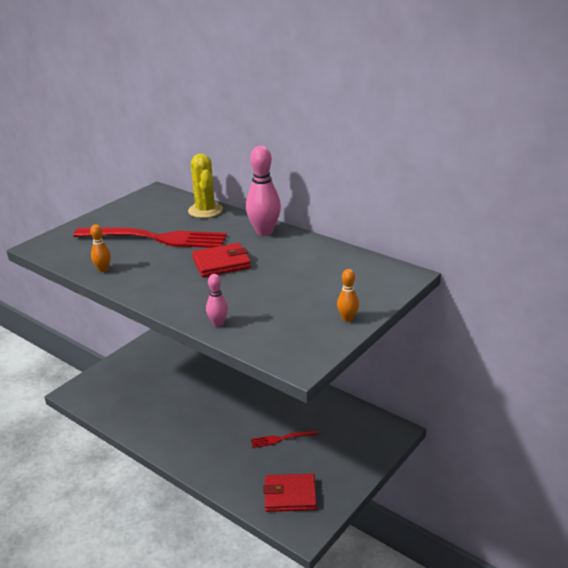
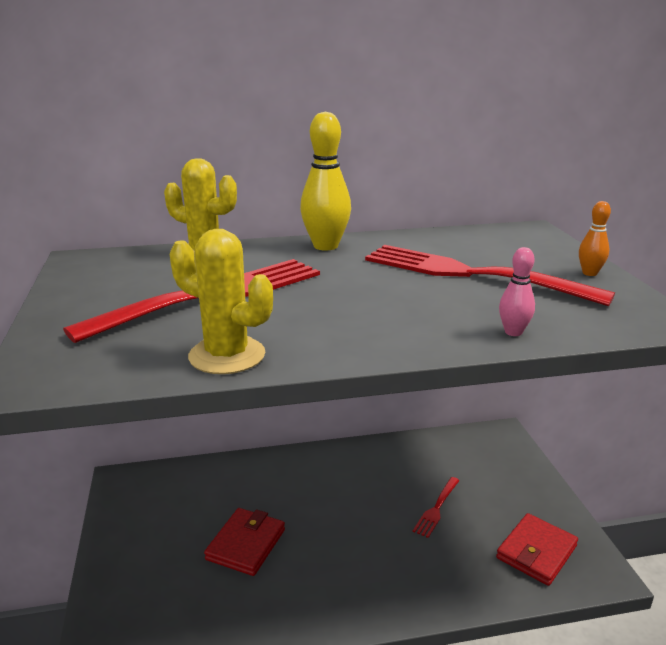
camera: 50 degrees left, 5 degrees down
(103, 269) = (227, 355): orange bowling pin -> yellow cactus
(221, 263) = (360, 285): red wallet -> red wallet (246, 544)
(264, 232) = (325, 246): pink bowling pin -> yellow bowling pin
(285, 285) = (471, 274): none -> red fork

